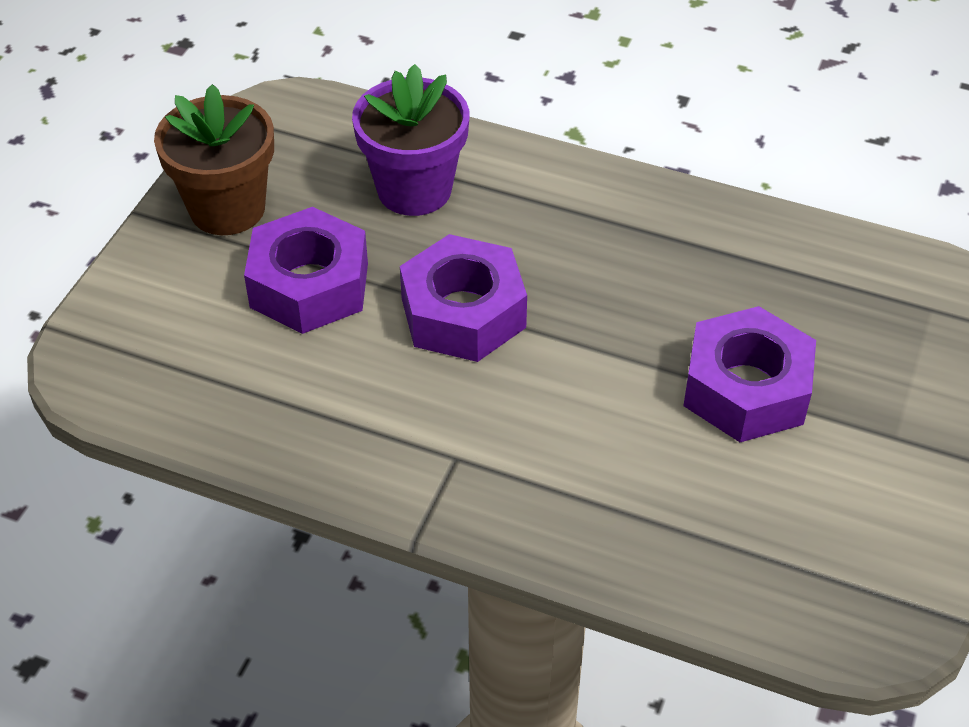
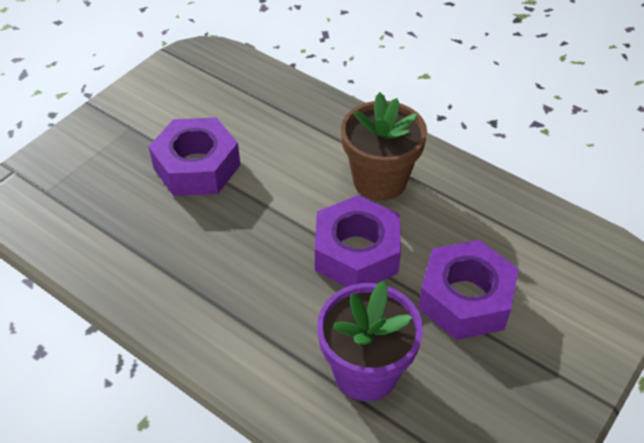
camera: 165 degrees left, 0 degrees up
(227, 208) = (530, 389): brown flower pot -> brown flower pot (379, 180)

